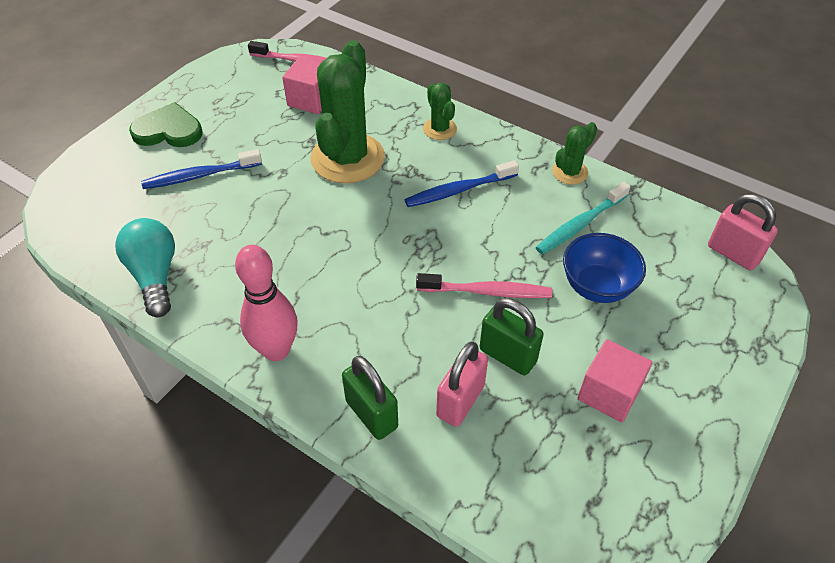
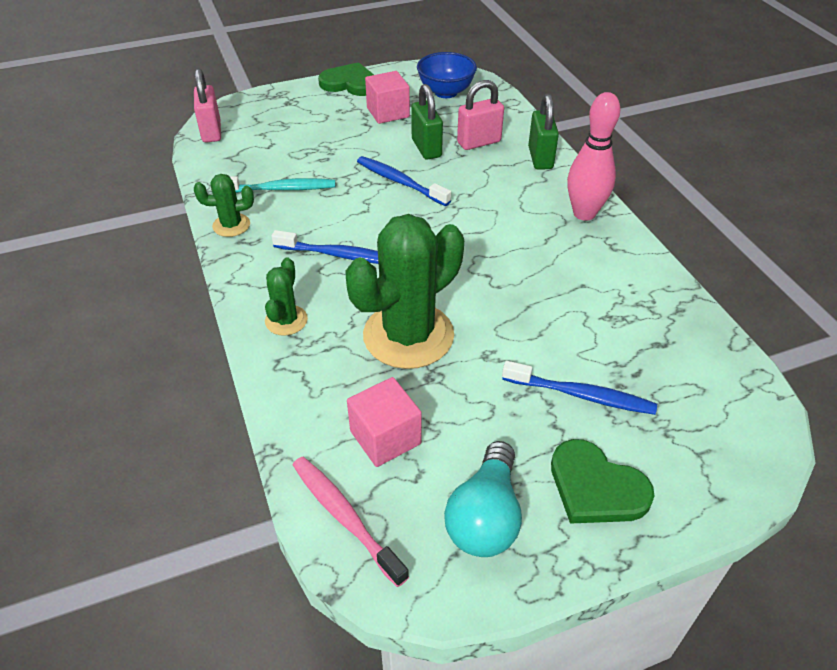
camera: 145 degrees left, 5 degrees down
(155, 276) = (667, 308): turquoise light bulb -> turquoise light bulb (485, 516)
(487, 291) = (400, 182): pink toothbrush -> blue toothbrush
(597, 287) = (324, 154): blue bowl -> blue bowl (446, 92)
(715, 424) = (350, 83): none -> green heart

